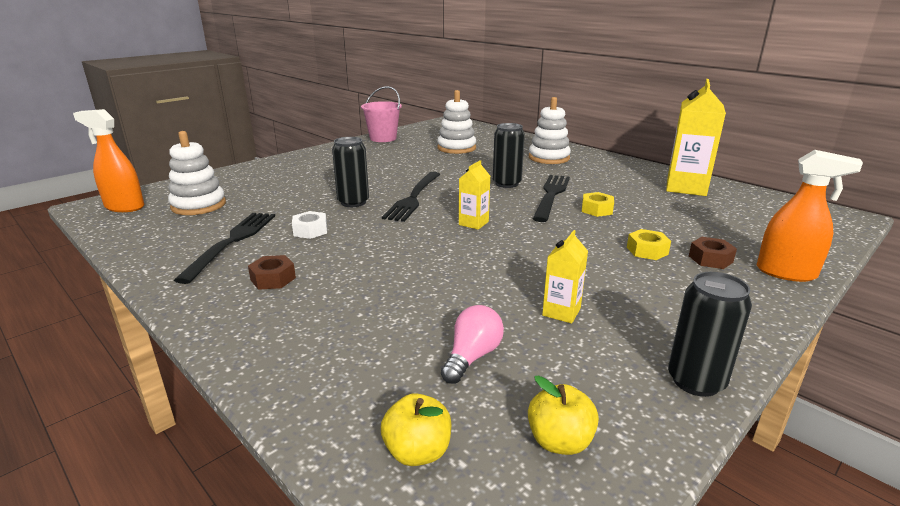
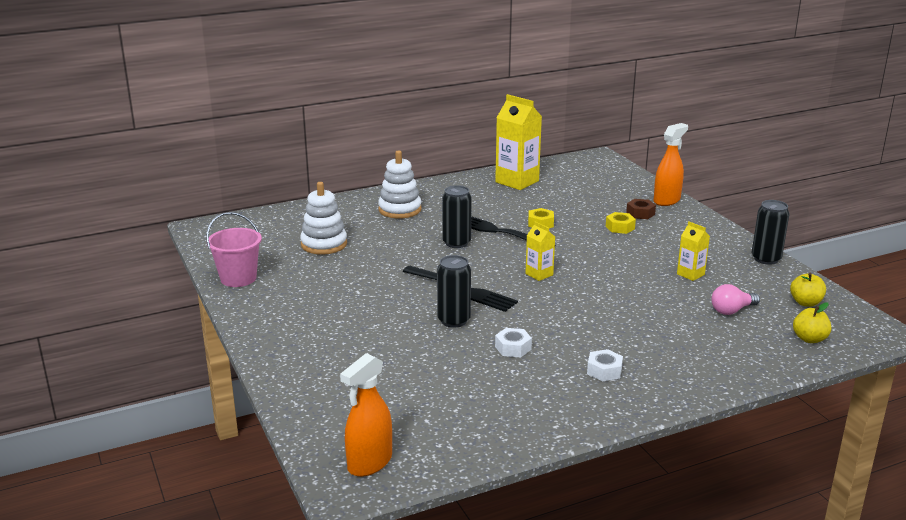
camera: 70 degrees left, 0 degrees up
(198, 205) = (400, 410): white stacking toy -> none
(232, 241) = (517, 389): black fork -> none
(273, 279) = (604, 371): brown nut -> white nut
(472, 356) = (732, 310): pink light bulb -> pink light bulb turned 75 degrees counterclockwise

